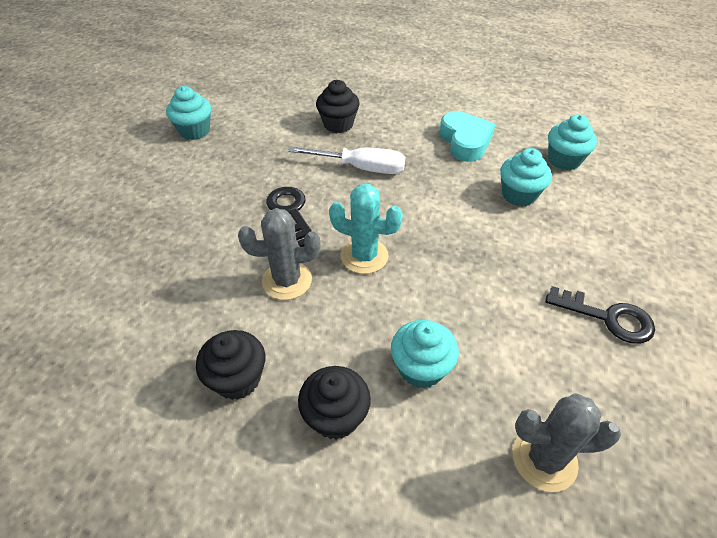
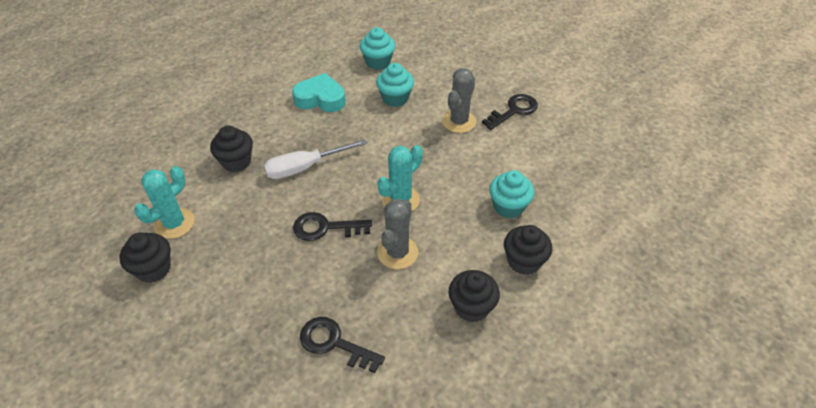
camera: 65 degrees left, 0 degrees up
(152, 272) = (334, 343): none -> black key
(194, 131) = (153, 269): turquoise cupcake -> black cupcake
(247, 121) = (174, 223): none -> turquoise cactus
(361, 168) = (305, 167): white screwdriver -> white screwdriver turned 150 degrees counterclockwise
(544, 459) = (586, 179): grey cactus -> grey cactus (459, 121)

